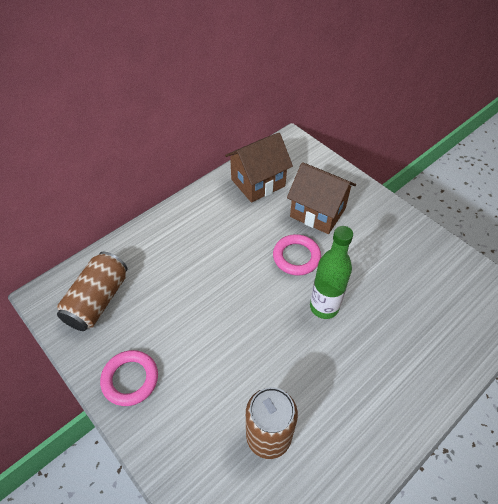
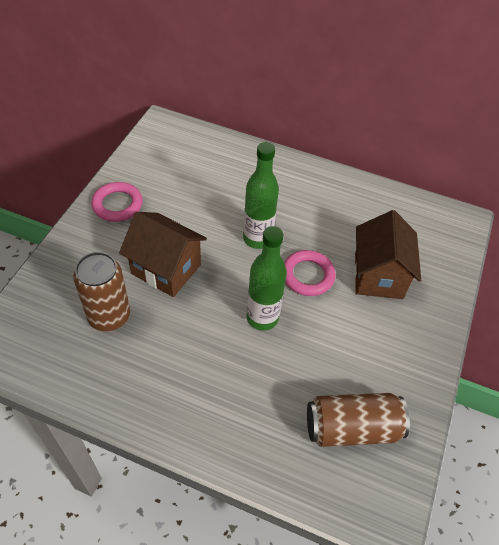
camera: 60 degrees right, 0 degrees up
(98, 300) = (176, 155): brown can -> brown can (352, 428)
(240, 275) = (257, 239): none -> green bottle
(258, 183) = (380, 212): brown house -> brown house (166, 269)

